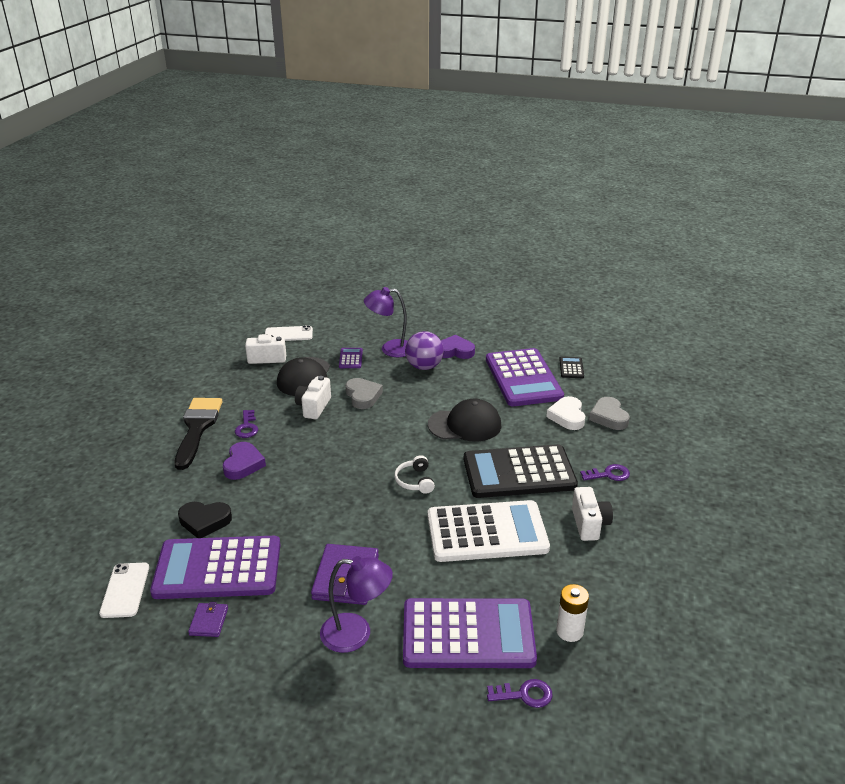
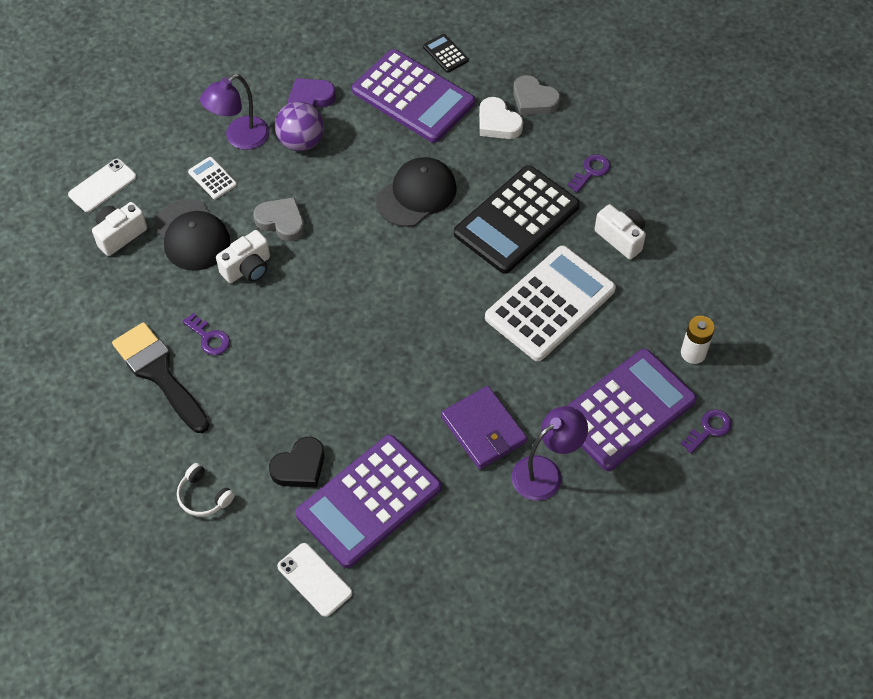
camera: 40 degrees left, 25 degrees up
(208, 621) = (420, 551): purple wallet -> none
(243, 464) = (259, 382): purple heart -> none
(313, 407) = (247, 268): white camera -> white camera turned 105 degrees counterclockwise
(351, 358) = (212, 178): purple calculator -> white calculator
(415, 481) = (437, 291): white headphones -> white headphones (203, 496)

